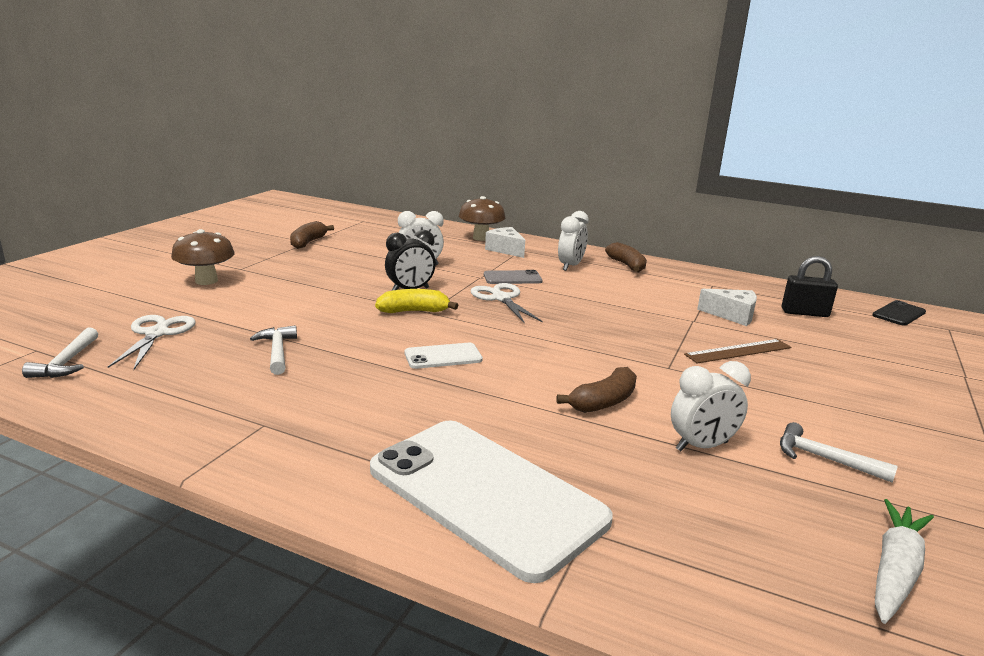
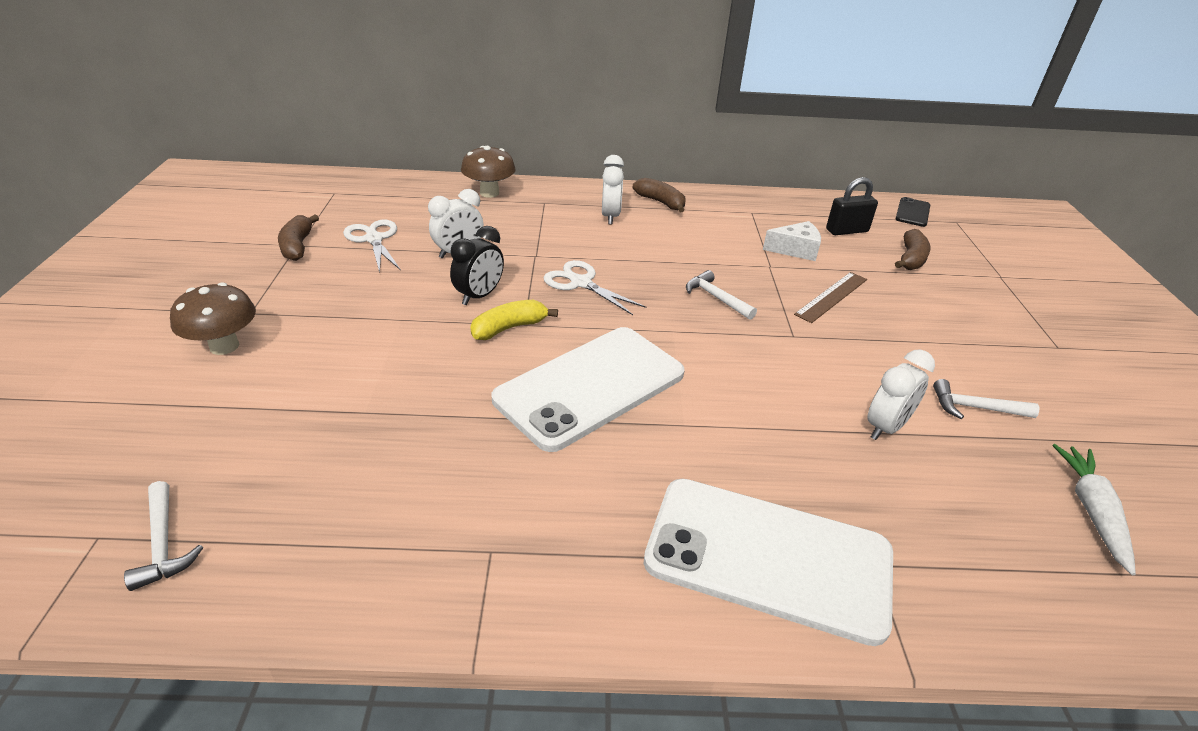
camera: 25 degrees left, 15 degrees up
(156, 334) = (240, 455): white scissors -> white scissors (374, 239)
(277, 351) = (413, 436): white hammer -> white hammer (716, 298)
(443, 356) = (590, 386): white phone -> white phone, size x2.30
(505, 250) = (529, 206): white cheese -> none
(512, 278) = (568, 249): grey phone -> none
(603, 402) = (775, 400): brown banana -> brown banana (911, 259)

